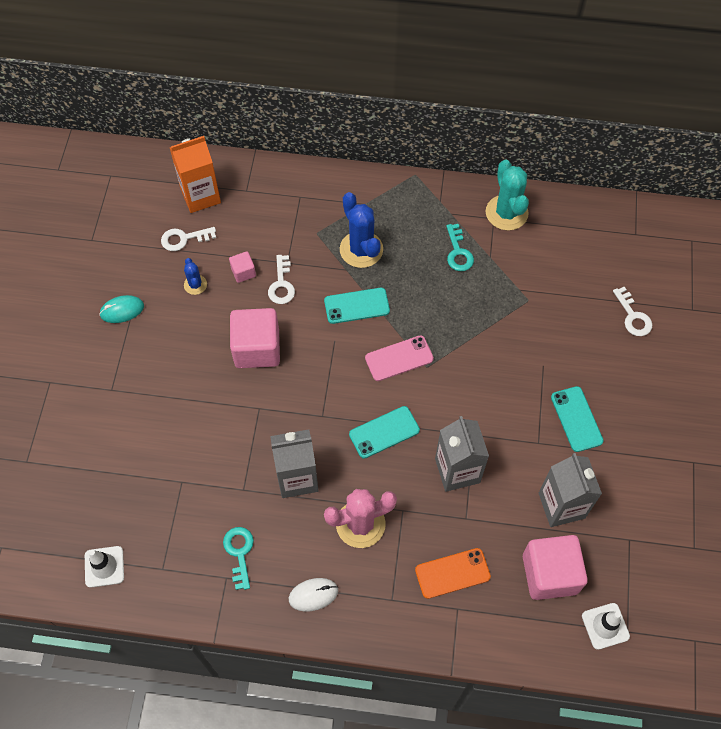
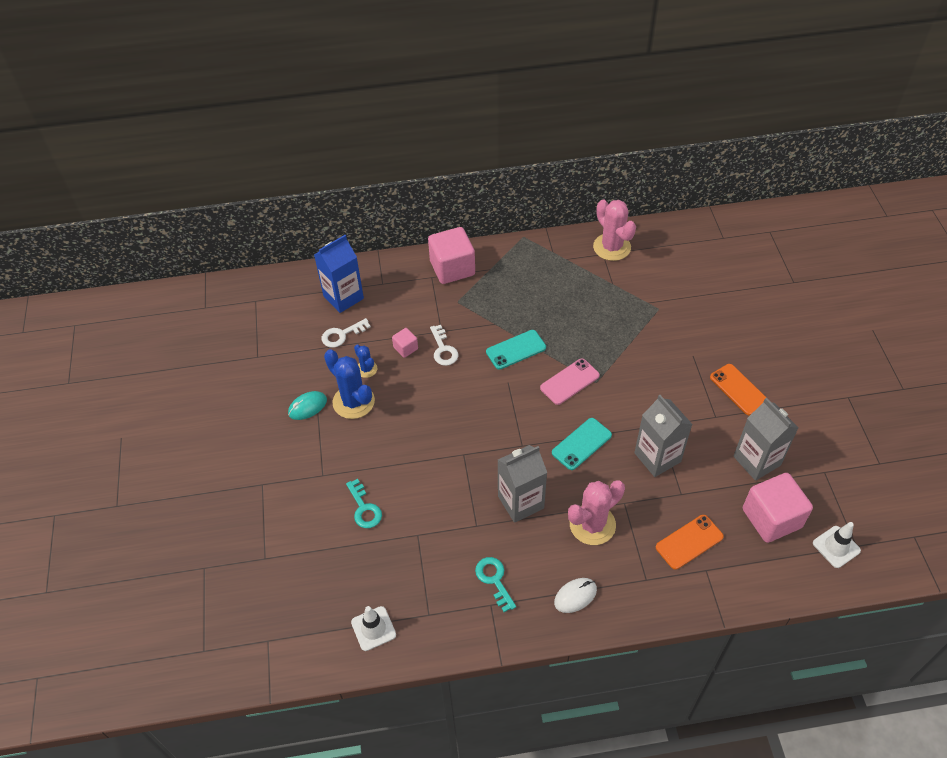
camera: 15 degrees left, 10 degrees down
(200, 196) = (343, 297): orange carton -> blue carton
(257, 348) = (442, 406): pink cube -> pink cube (452, 268)
(361, 249) = (501, 305): blue cactus -> blue cactus (353, 402)
(458, 252) = (584, 287): turquoise key -> turquoise key (364, 508)
(506, 213) = (612, 247): turquoise cactus -> pink cactus
(576, 419) = (738, 389): turquoise phone -> orange phone
(633, 316) = (749, 299): white key -> none

